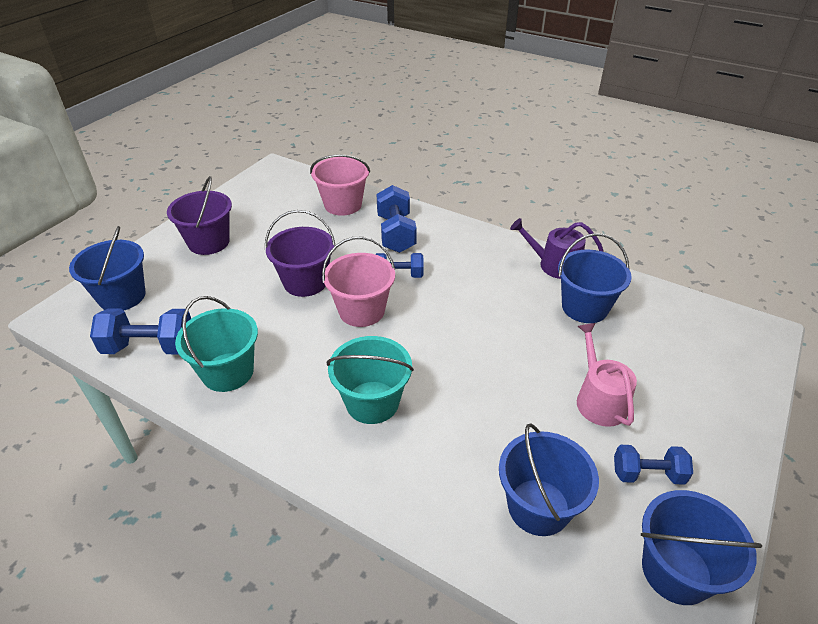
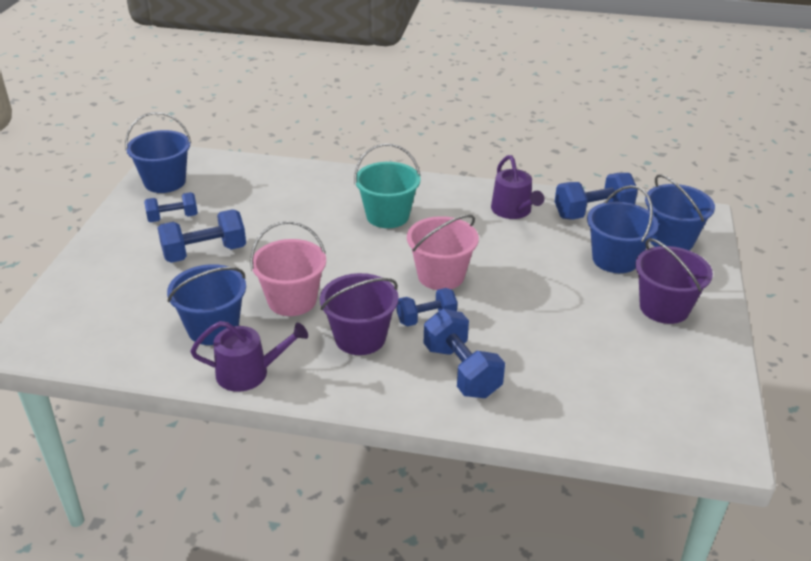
camera: 160 degrees right, 5 degrees down
(228, 372) = (513, 210): turquoise bucket -> purple watering can
(305, 282) = (517, 289): purple bucket -> purple bucket (360, 337)
(343, 205) = (563, 400): pink bucket -> pink bucket (292, 300)
(538, 507) = (250, 190): blue bucket -> blue bucket (615, 259)
(599, 399) = (204, 253): pink watering can -> blue dumbbell

